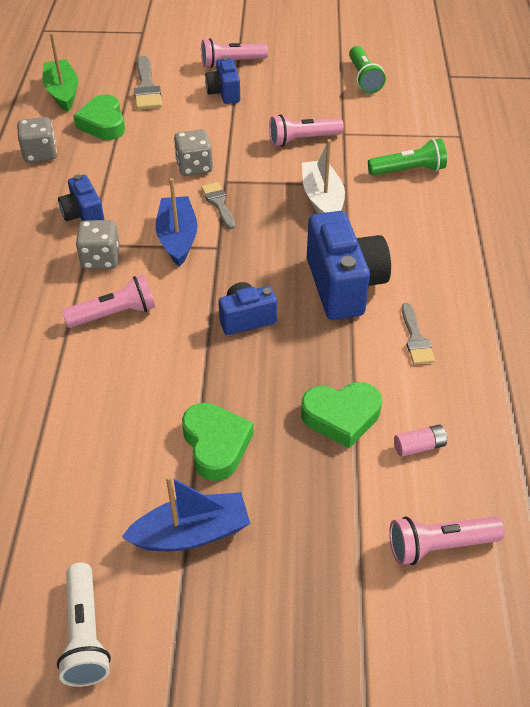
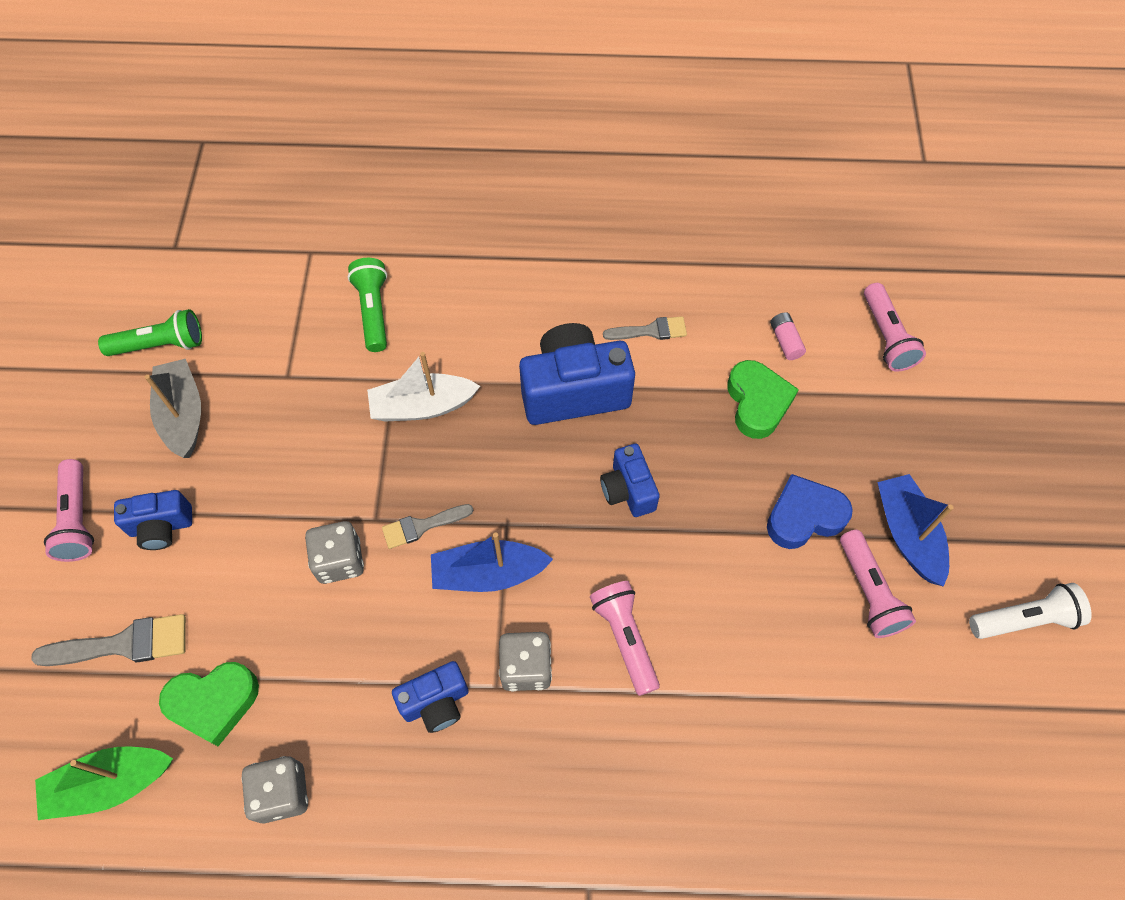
camera: 90 degrees left, 15 degrees up
(216, 445) = (804, 516): green heart -> blue heart
(302, 140) = (295, 425): pink flashlight -> pink flashlight (869, 592)
(308, 93) = (183, 415): none -> grey boat

